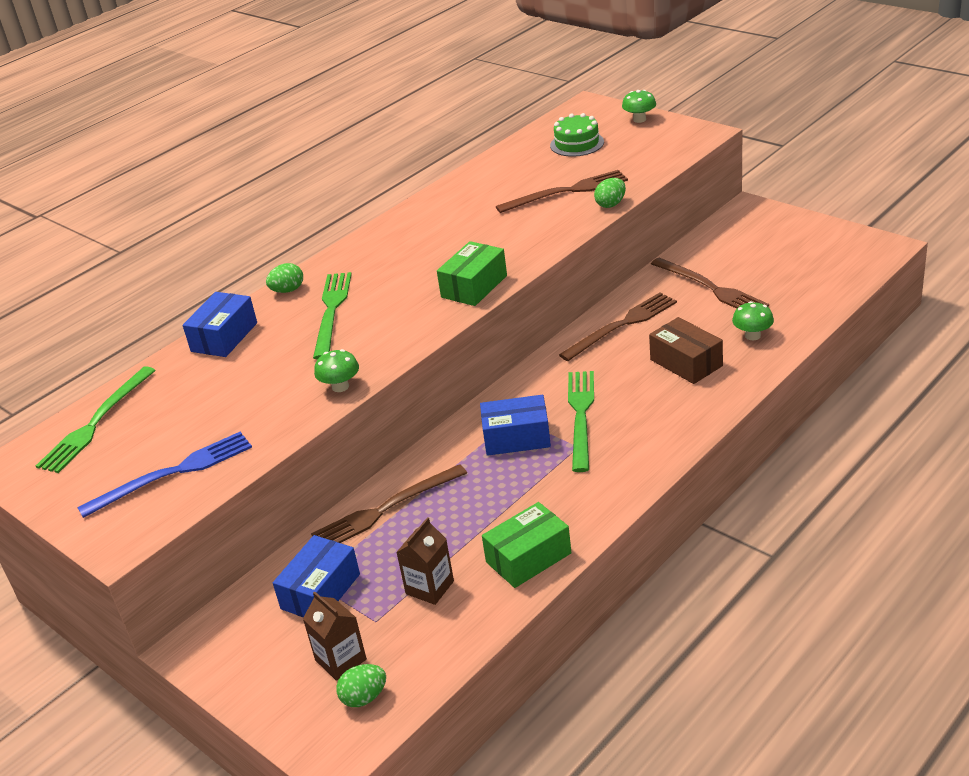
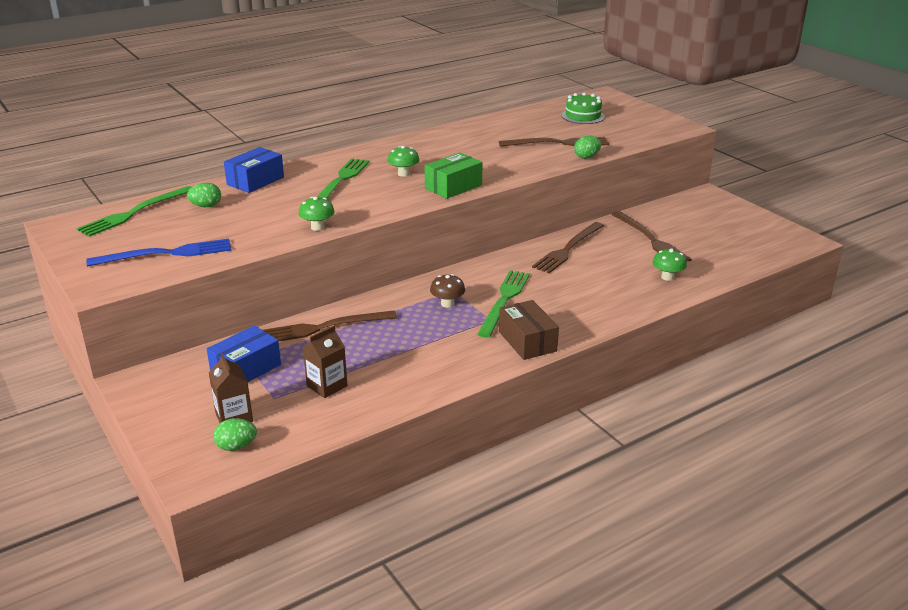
camera: 10 degrees right, 5 degrees down
(288, 290) = (317, 163): green egg -> green egg (206, 206)
(516, 438) = (447, 304): blue box -> brown mushroom
(528, 558) = (412, 384): green box -> none
(622, 325) = (568, 249): brown fork -> brown fork turned 150 degrees clockwise
(639, 119) = (639, 110): green mushroom -> green mushroom (403, 174)
(686, 363) = (605, 284): brown box -> brown box (527, 341)

